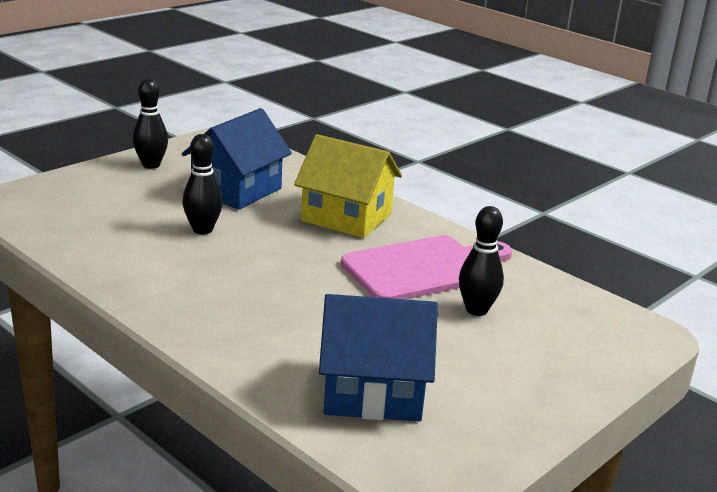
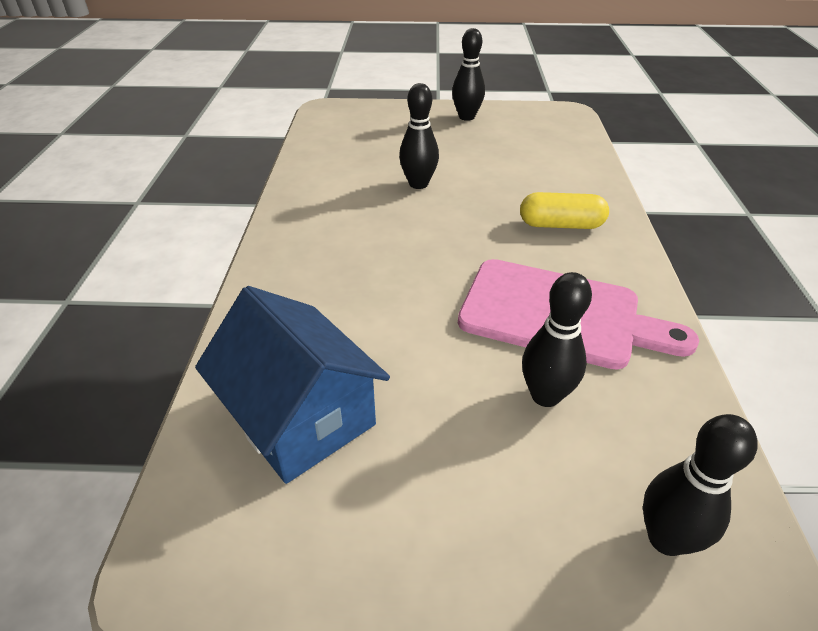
camera: 50 degrees right, 15 degrees up
(236, 190) = (500, 161): blue house -> none
(346, 217) = (561, 225): yellow house -> yellow capsule
(602, 335) = (666, 538): none -> black bowling pin

